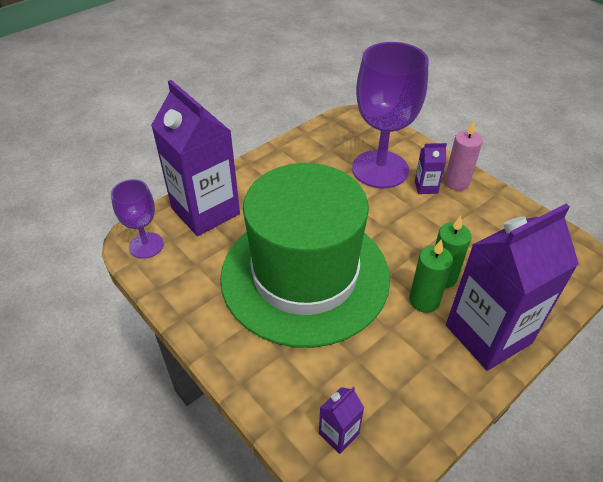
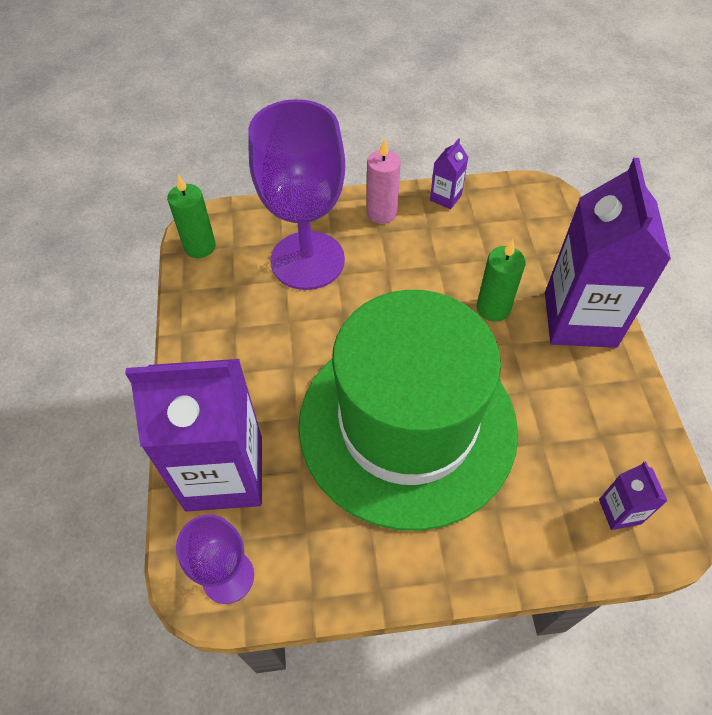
camera: 55 degrees left, 10 degrees up
(424, 300) = (511, 341): green candle -> green candle (200, 246)
(426, 187) = (367, 240): purple carton -> purple carton (445, 197)

